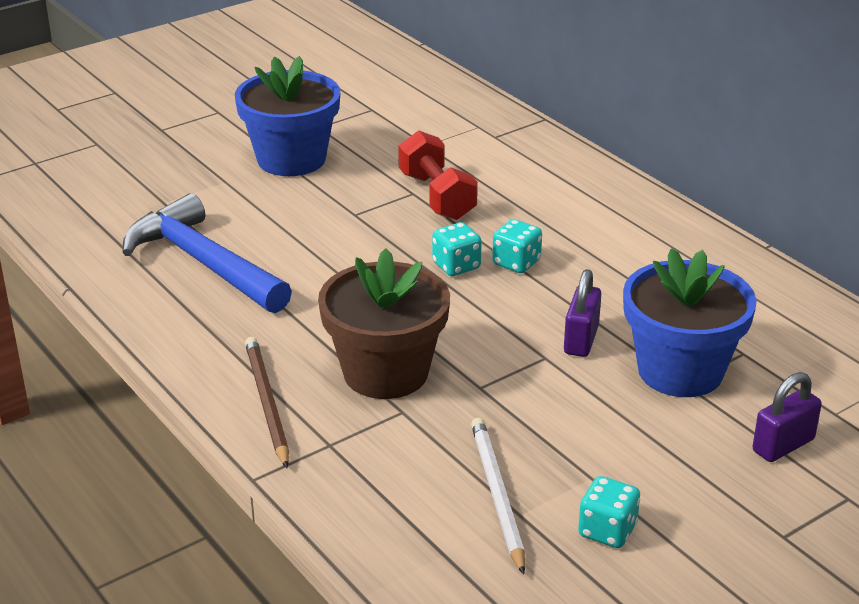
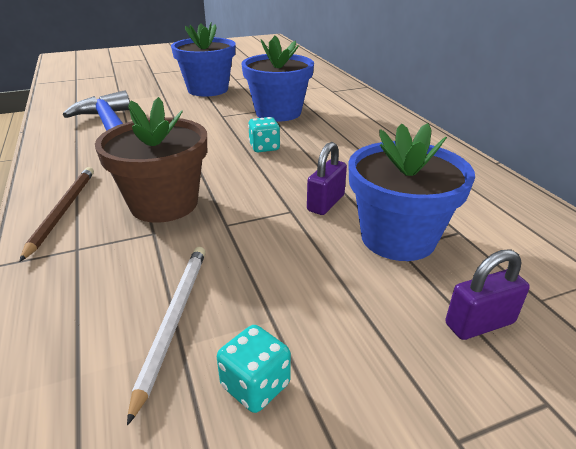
camera: 15 degrees right, 0 degrees up
(437, 196) = (278, 113): red dumbbell -> blue flower pot
(516, 263) = (306, 150): turquoise dice -> none

